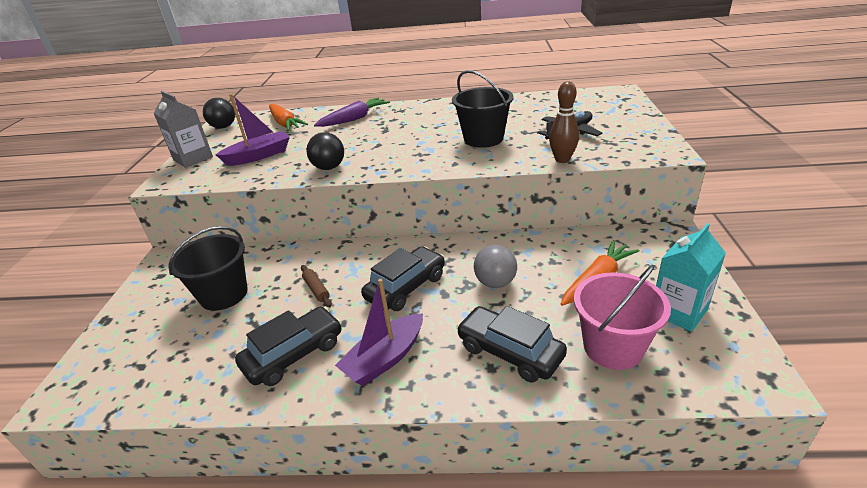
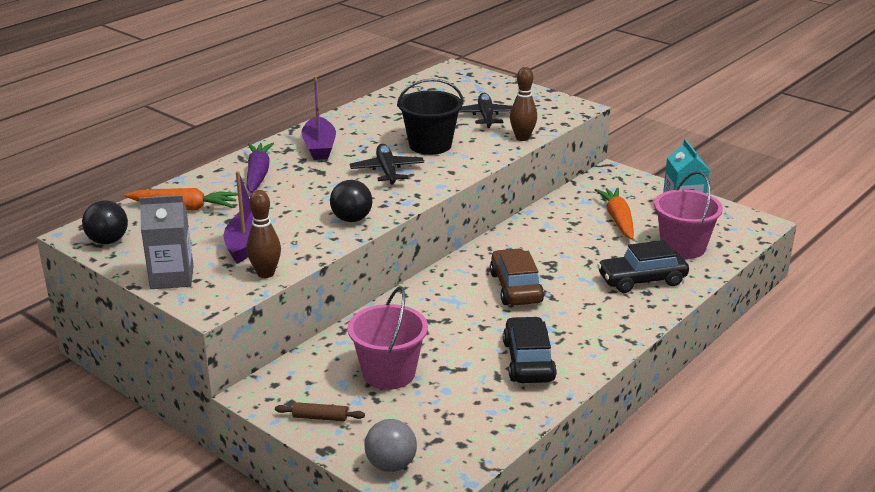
camera: 55 degrees left, 5 degrees down
(221, 178) = (265, 273): none -> brown bowling pin
(224, 294) = (389, 373): black bucket -> pink bucket
(316, 289) = (456, 326): brown rolling pin -> brown rolling pin (320, 417)
(385, 358) = (586, 326): purple boat -> purple boat (319, 147)
(406, 287) = (515, 288): black car -> brown car
(419, 145) = (387, 171): none -> black plane
(495, 283) = (565, 253): grey ball -> grey ball (391, 465)

